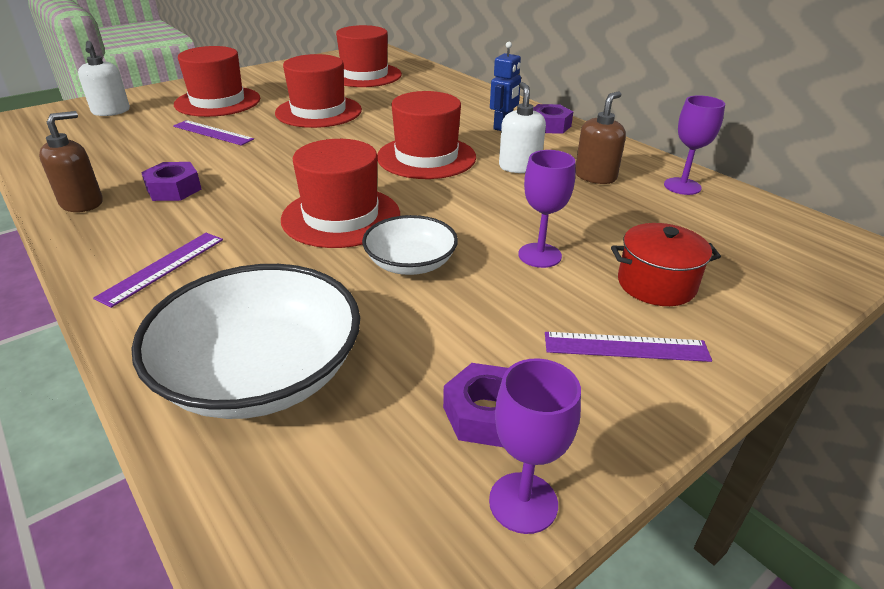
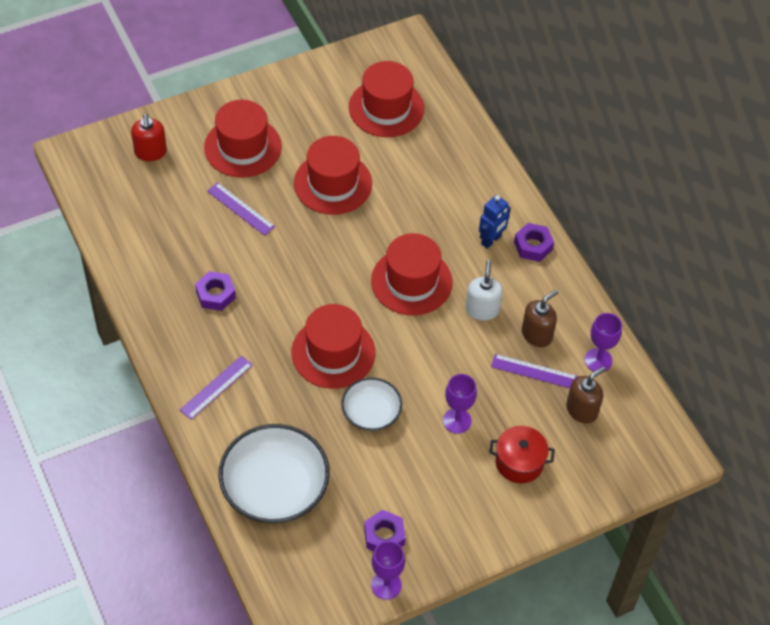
camera: 10 degrees right, 20 degrees up
(82, 203) = (153, 302): brown soap dispenser -> brown soap dispenser (582, 410)
(111, 111) = (150, 152): white soap dispenser -> red soap dispenser
(626, 347) = (475, 508): purple ruler -> purple ruler (534, 371)

